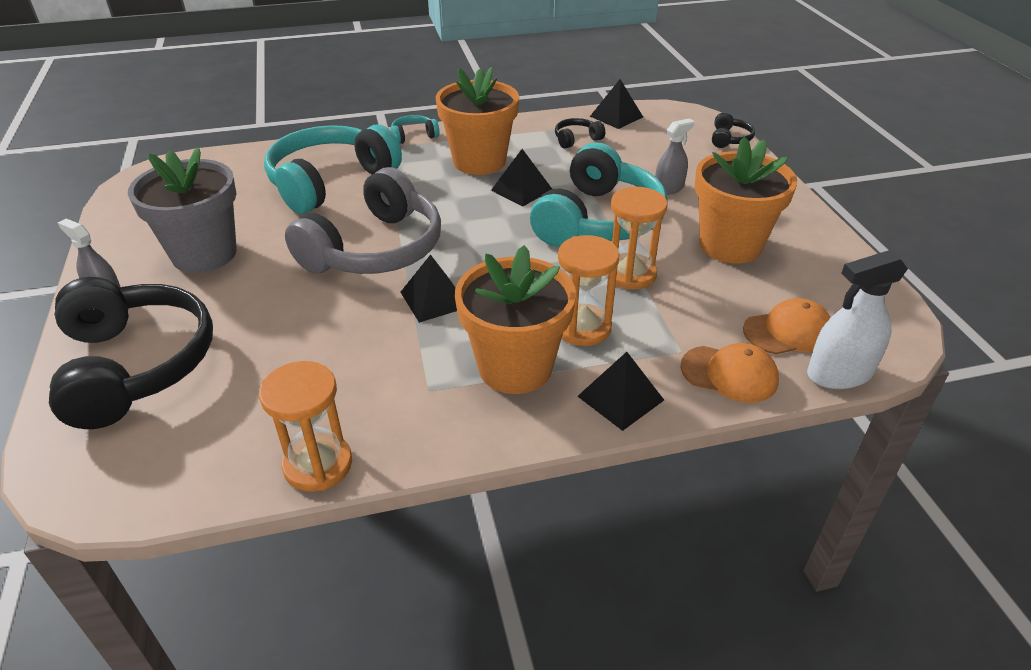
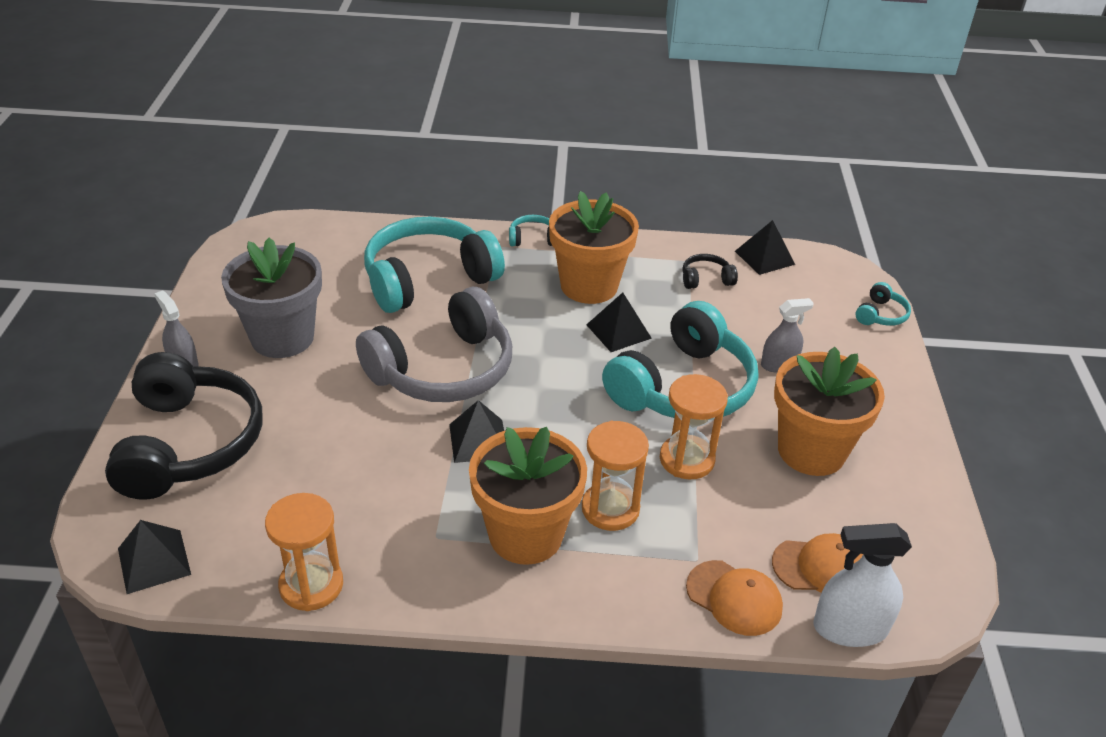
camera: 15 degrees right, 0 degrees up
(620, 398) = (613, 594): black pyramid -> black pyramid (154, 561)
(729, 139) = (880, 315): black headphones -> turquoise headphones

